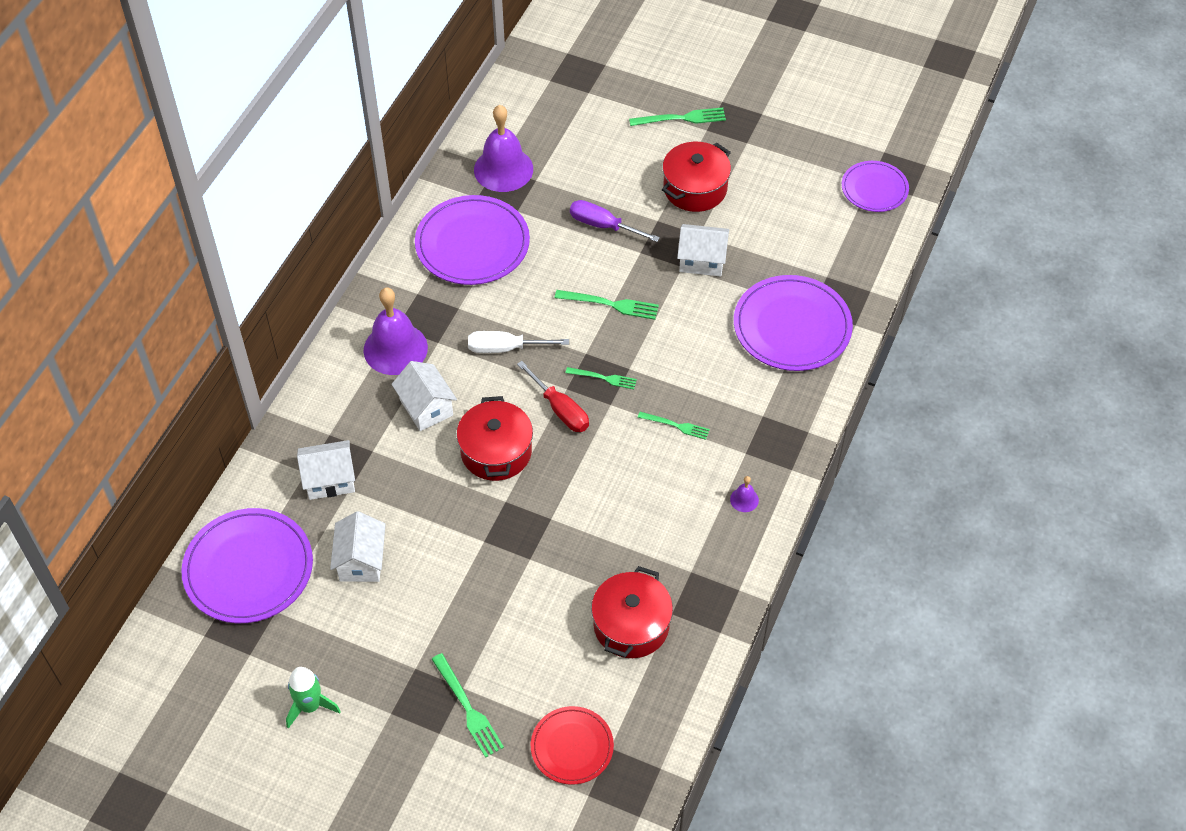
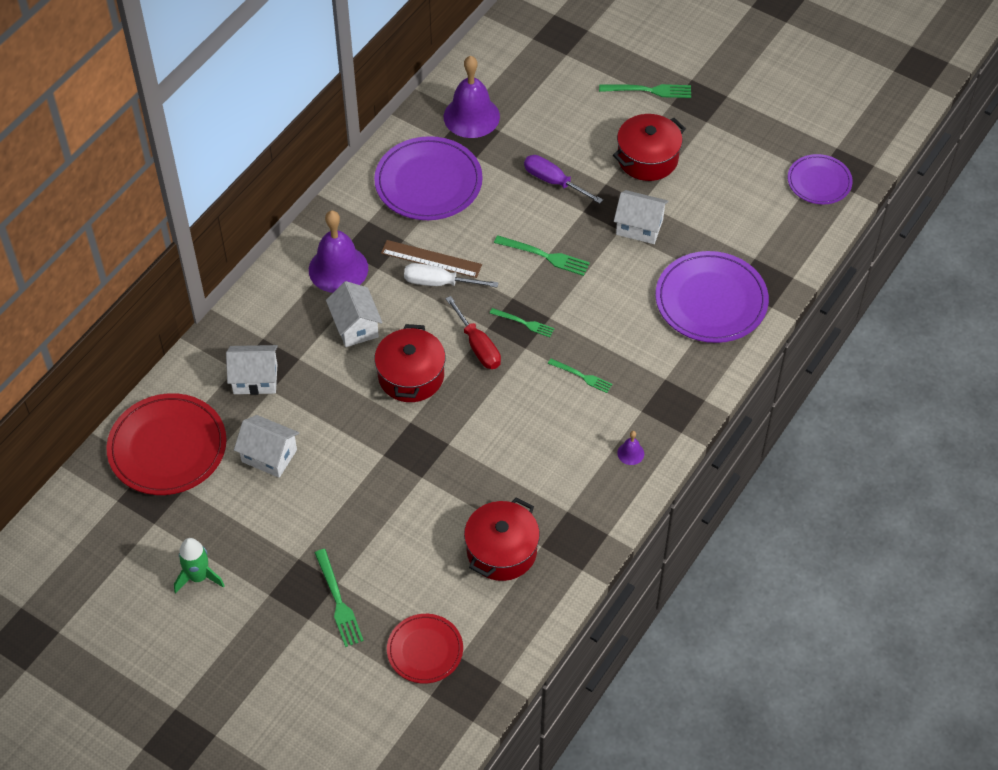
camera: 10 degrees right, 0 degrees up
(248, 568) = (167, 447): purple plate -> red plate
(361, 561) = (269, 455): white house -> white house turned 75 degrees counterclockwise
(492, 324) = (431, 259): none -> brown ruler

